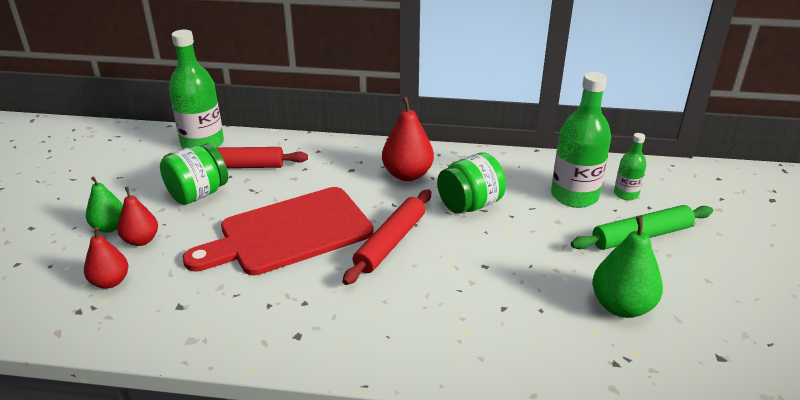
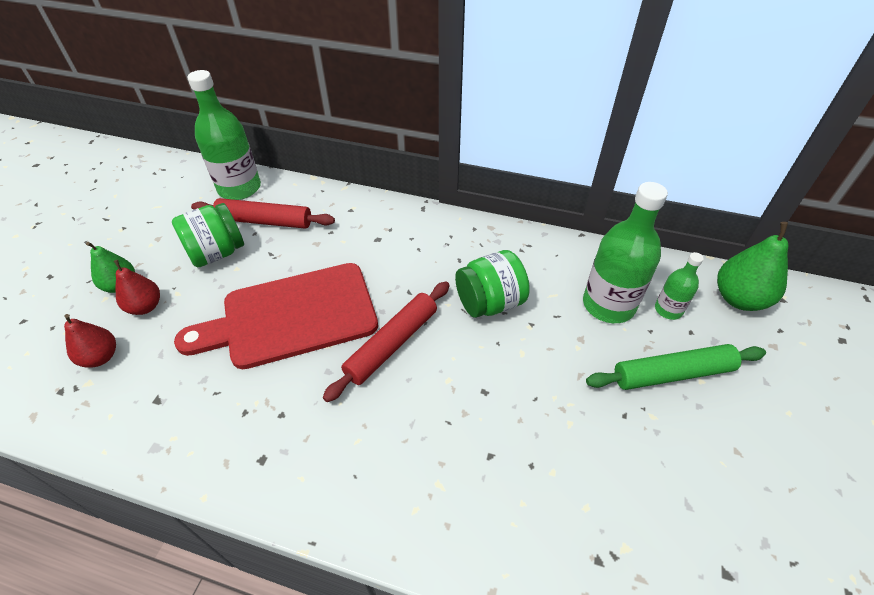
camera: 10 degrees right, 15 degrees up
(407, 175) = (434, 253): red pear -> none
(621, 306) = (625, 475): green pear -> green pear (739, 298)

